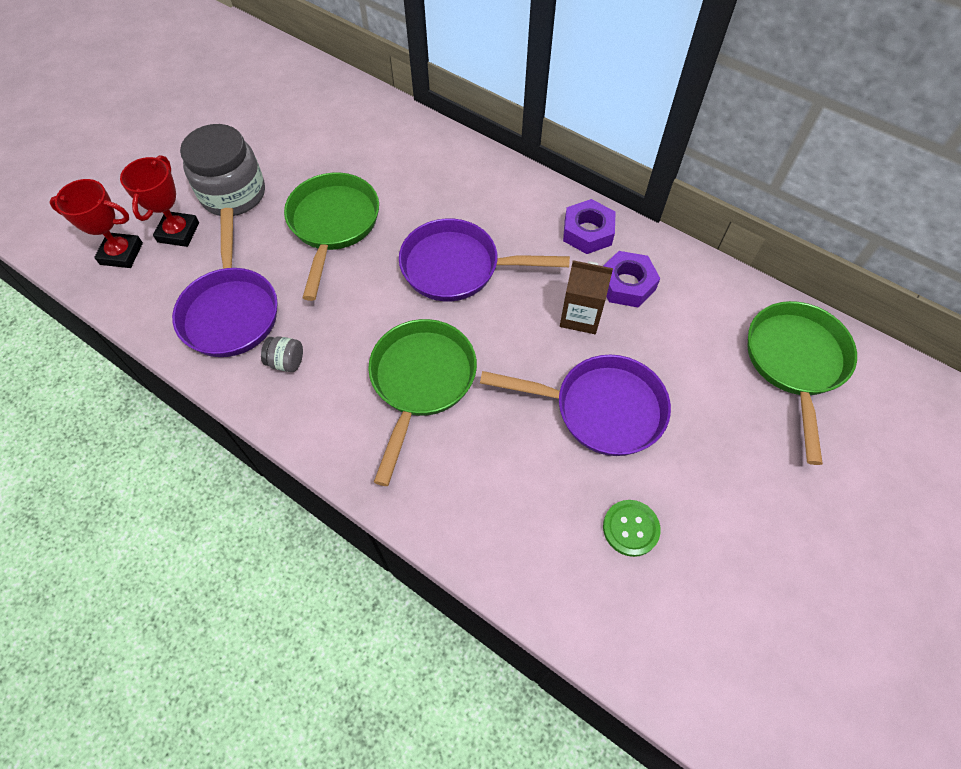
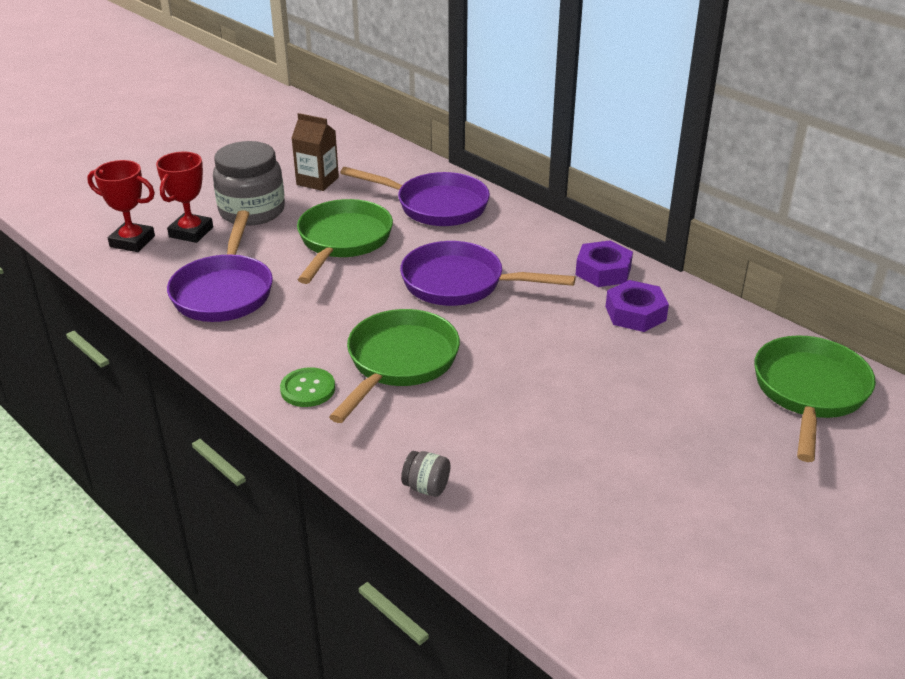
camera: 10 degrees right, 25 degrees down
(286, 362) = (267, 333): grey jar -> grey jar (426, 487)
(580, 316) = (580, 332): brown carton -> brown carton (317, 181)
(600, 409) = (583, 404): purple pan -> purple pan (435, 206)
(630, 528) = (594, 500): green button -> green button (308, 389)

